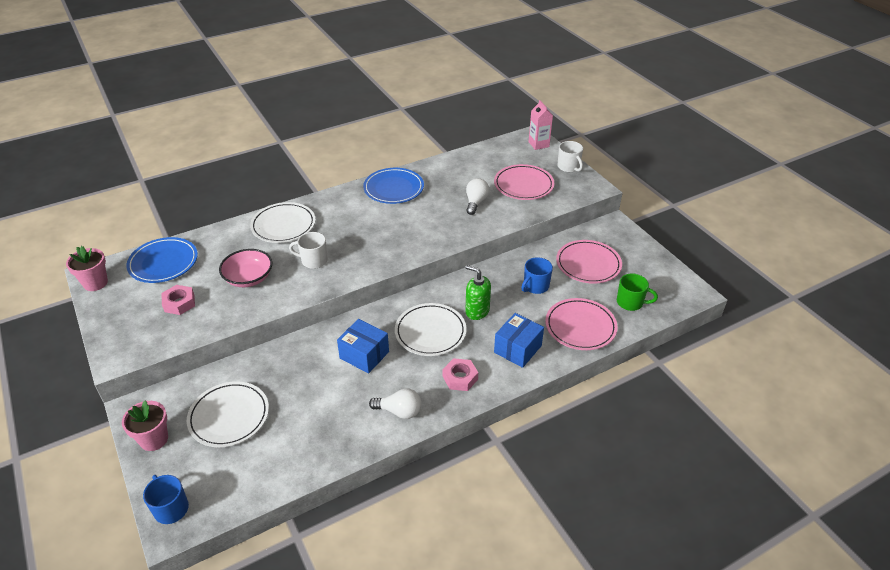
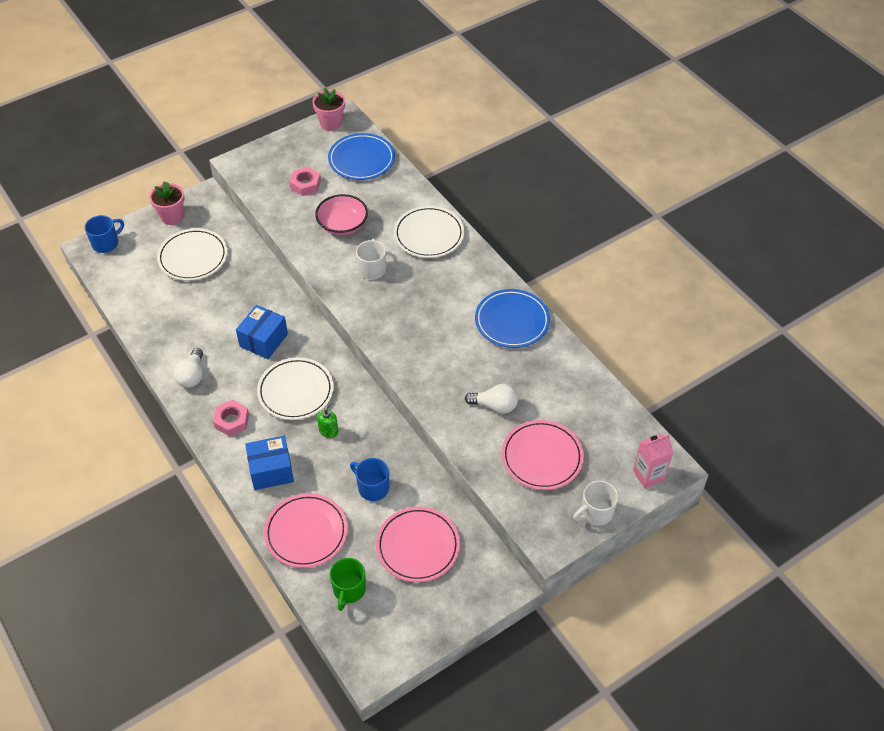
camera: 85 degrees right, 10 degrees up
(477, 311) = (328, 431): green soap dispenser -> green soap dispenser, size x0.64
(517, 349) = (271, 470): blue box -> blue box turned 45 degrees counterclockwise

